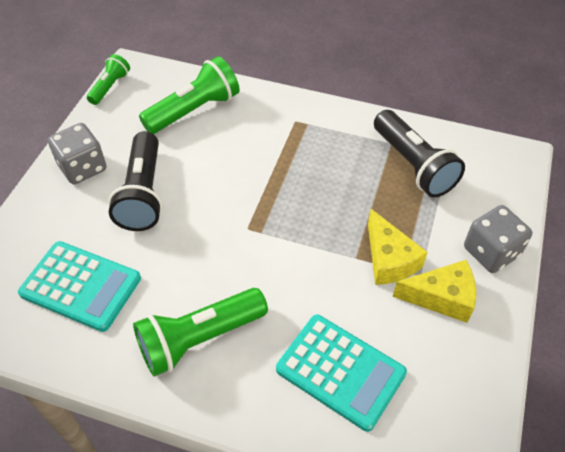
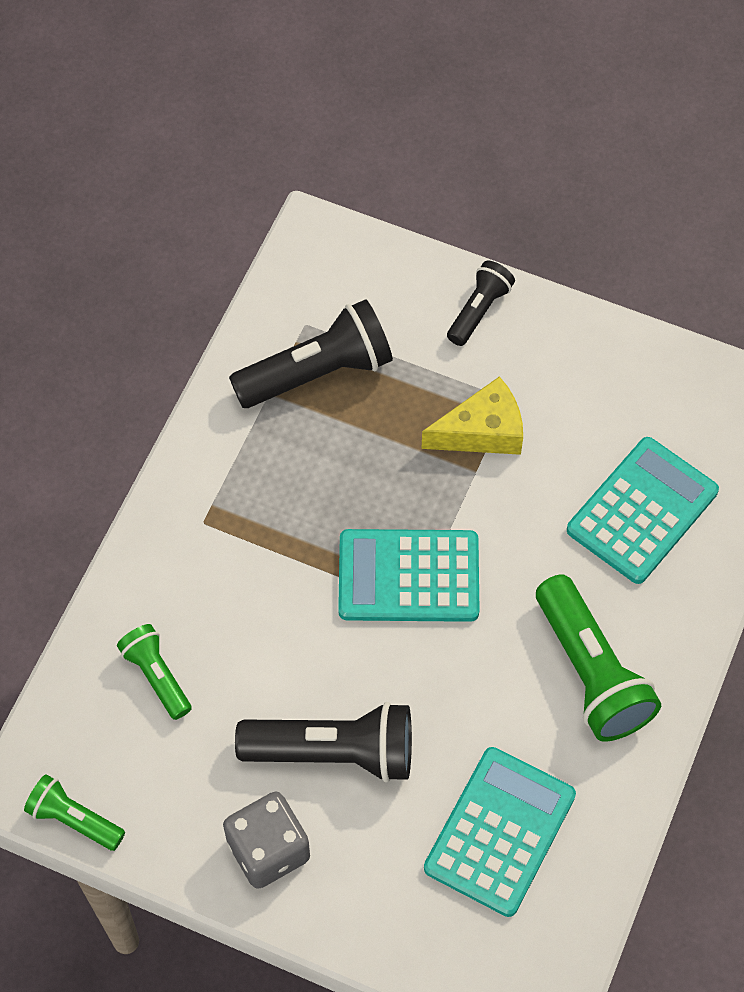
camera: 85 degrees left, 10 degrees up
(194, 110) = (157, 676): green flashlight -> green flashlight, size x0.57
(268, 223) = (408, 577): none -> turquoise calculator
(441, 297) = (544, 381): yellow cheese -> none
(491, 252) = (479, 310): grey dice -> black flashlight

